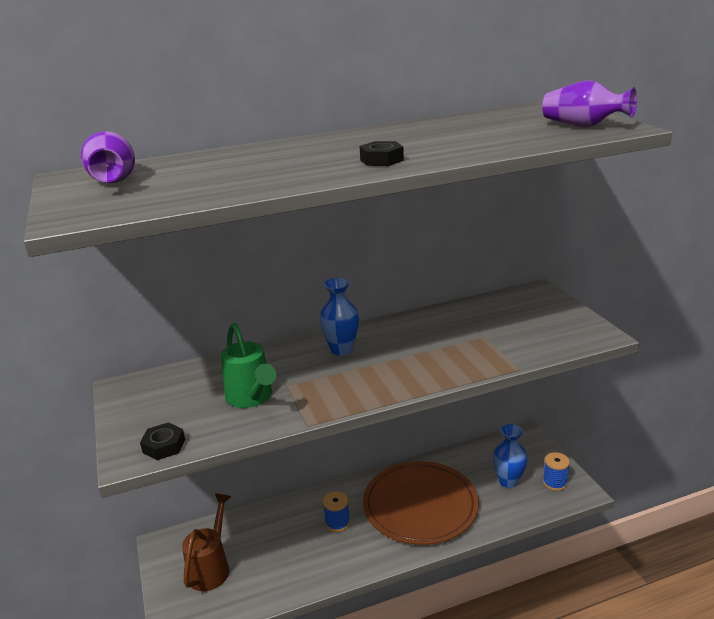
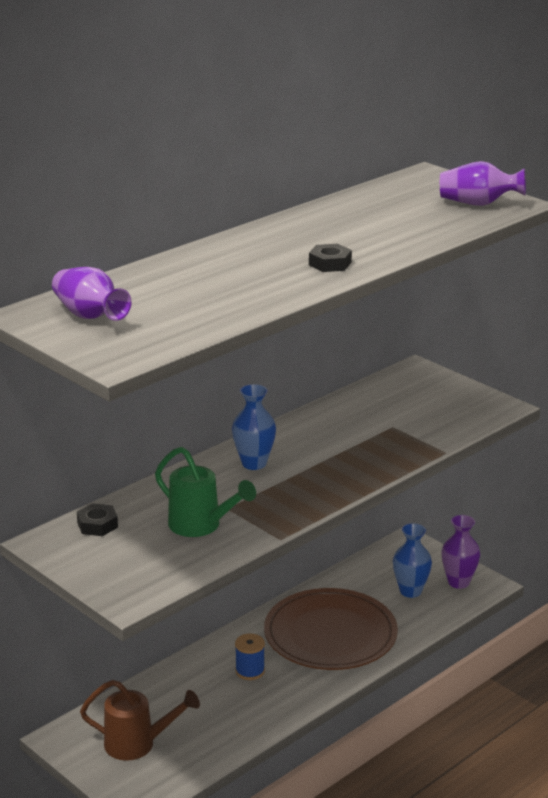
camera: 25 degrees left, 0 degrees up
(164, 446) = (152, 583): black nut -> black nut (97, 525)
(211, 567) = (137, 744): brown watering can -> brown watering can turned 105 degrees clockwise
(554, 482) = (458, 582): blue spool -> purple vase

